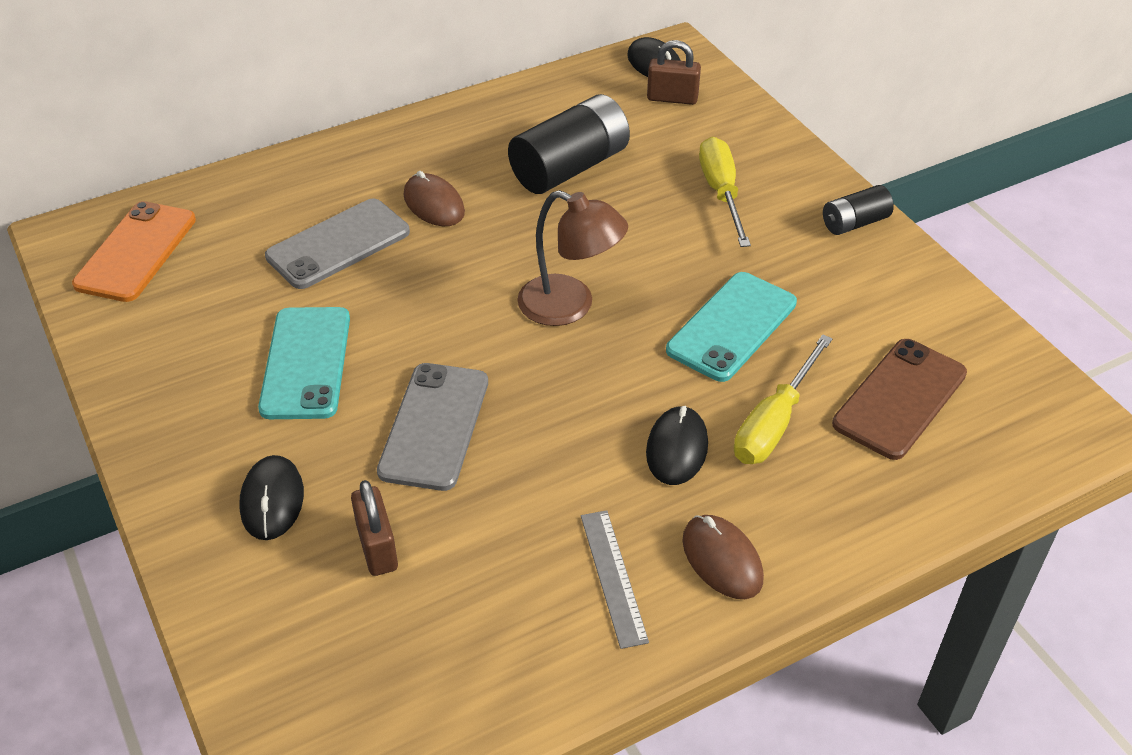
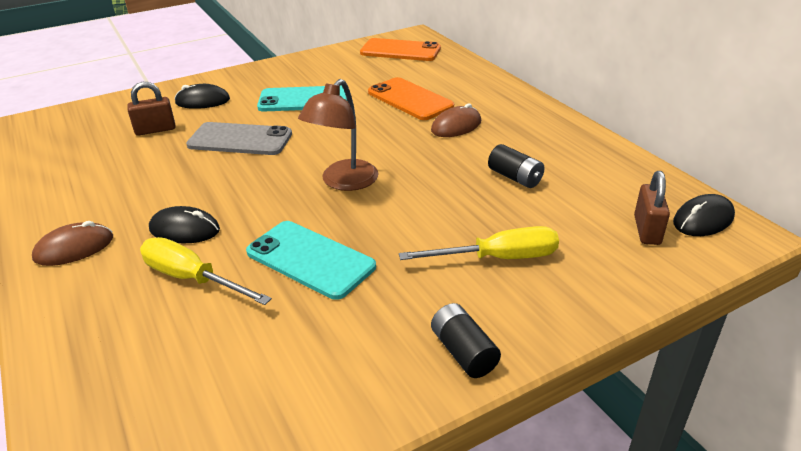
camera: 90 degrees right, 10 degrees down
(338, 244) = (410, 99): grey phone -> orange phone
(570, 167) = (515, 177): black battery -> black battery, size x0.54
(613, 577) = (88, 204): grey ruler -> none
(900, 399) = (193, 362): brown phone -> none

